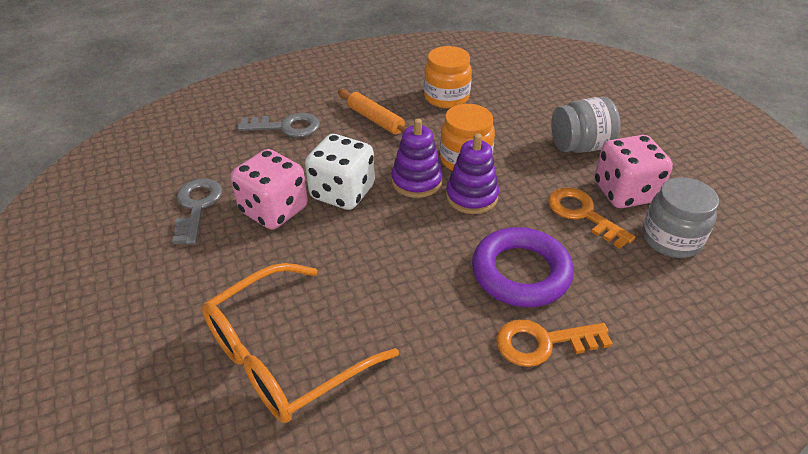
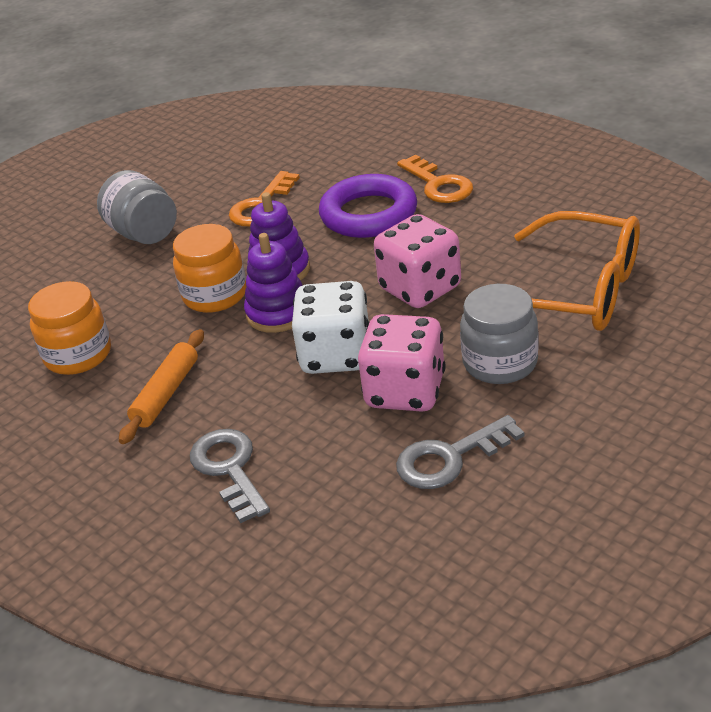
camera: 110 degrees left, 5 degrees down
(625, 192) = (212, 193): pink dice -> pink dice (420, 288)
(671, 239) = (266, 161): grey jar -> grey jar (500, 363)

